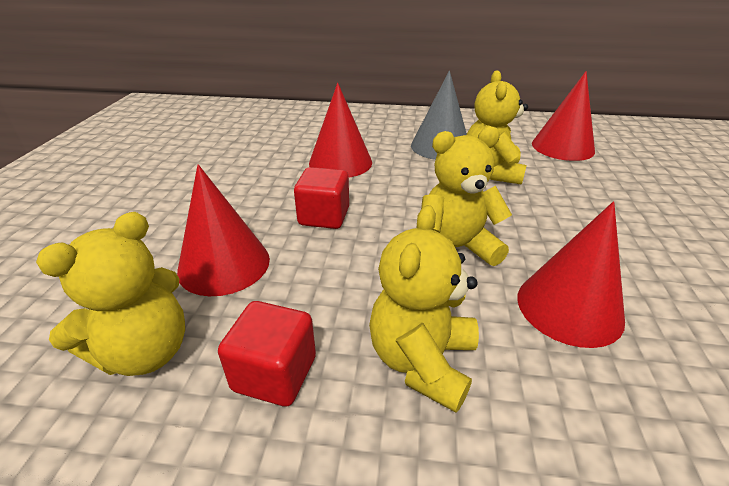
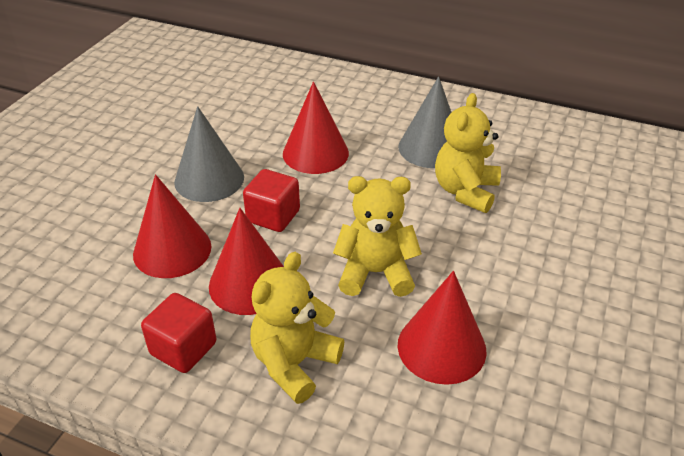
camera: 15 degrees right, 5 degrees up
(145, 352) = (98, 312): yellow teddy bear -> none
(244, 195) = (209, 179): none -> grey cone
(562, 147) = (570, 170): red cone -> red cone (249, 284)

